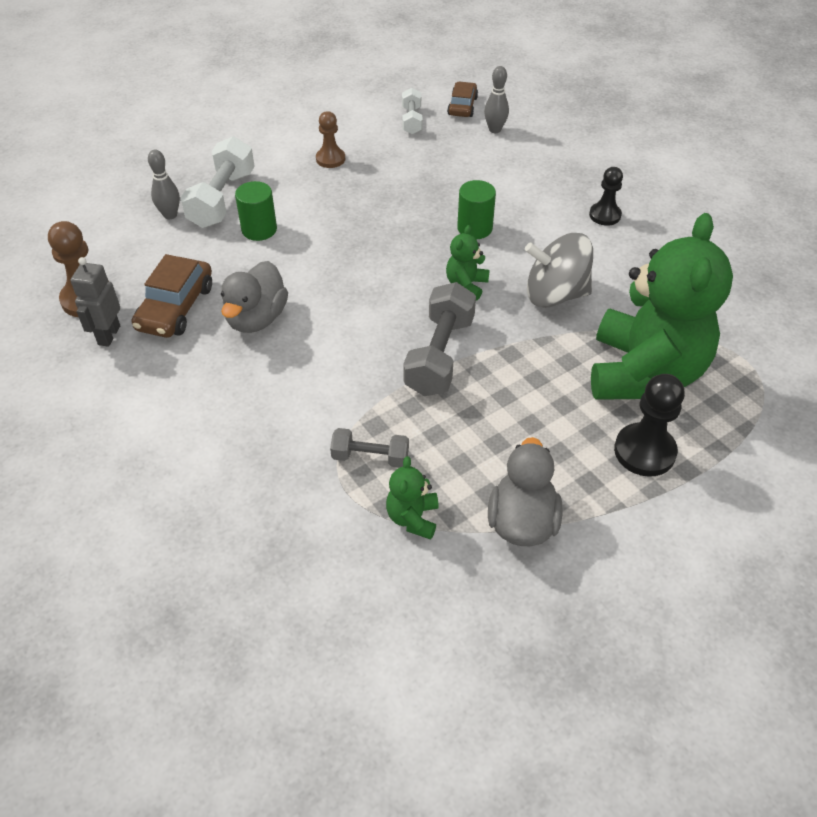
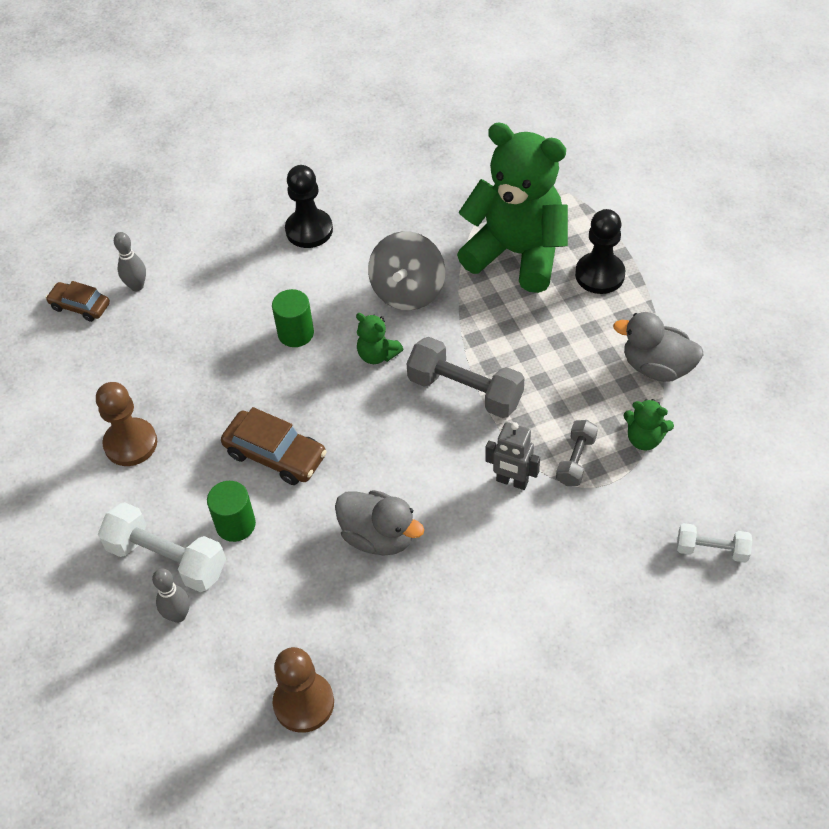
camera: 75 degrees left, 5 degrees up
(109, 335) = (369, 679): grey robot -> grey robot (512, 481)
(176, 308) = (342, 612): brown car -> brown car (275, 454)
(330, 159) = (130, 443): brown pawn -> brown pawn, size x1.53
(411, 120) = (88, 357): white dumbbell -> white dumbbell (711, 550)
(605, 215) = (309, 230): black pawn -> black pawn, size x1.53

